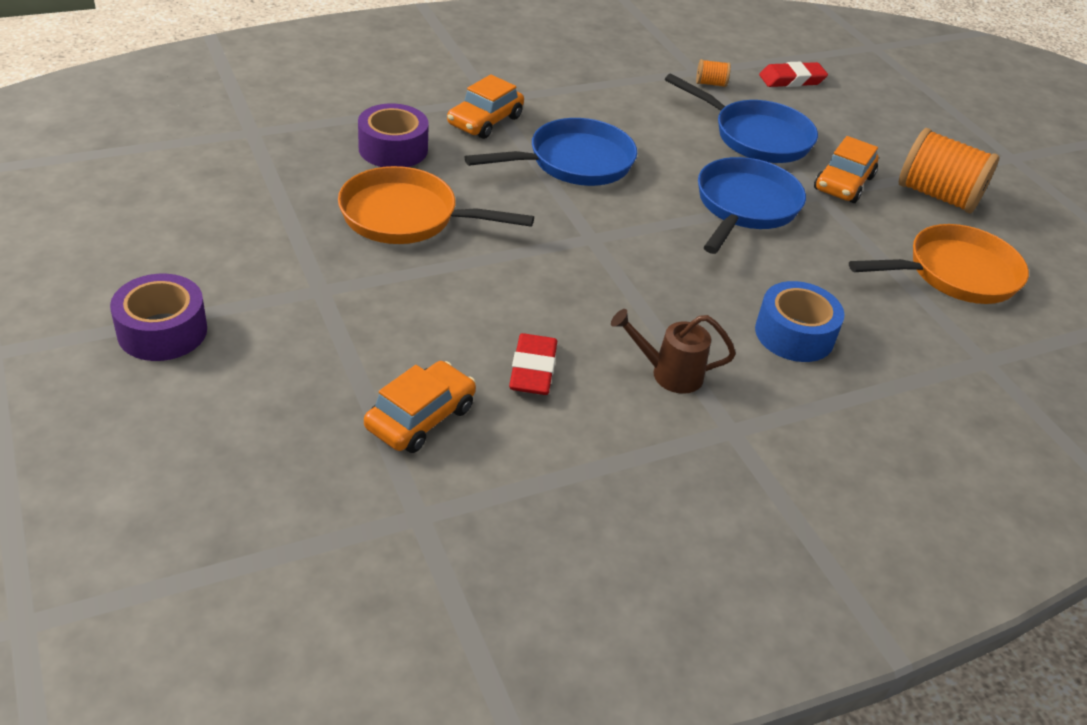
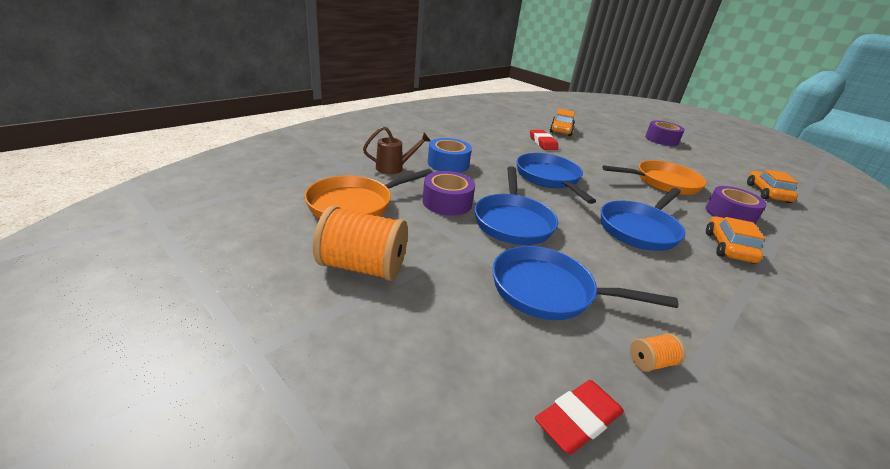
camera: 160 degrees right, 10 degrees down
(621, 265) = (549, 178): none -> blue pan
(669, 374) = (493, 146): brown watering can -> brown watering can (394, 168)
(824, 253) = (447, 202): none -> purple tape
(843, 183) = (451, 259): orange car -> orange car (767, 193)

